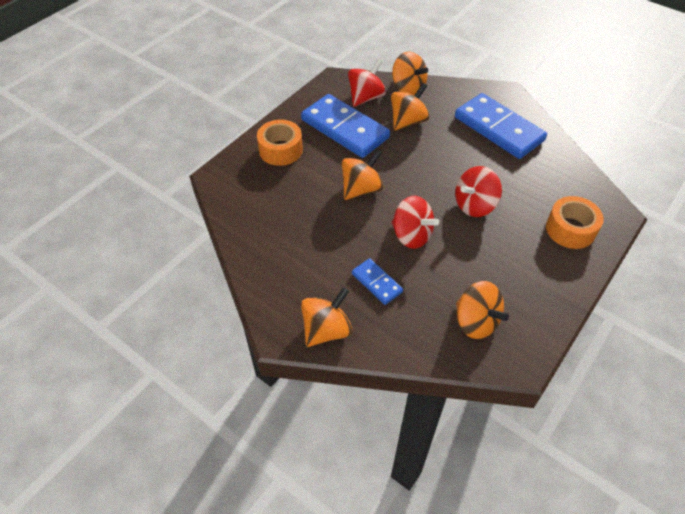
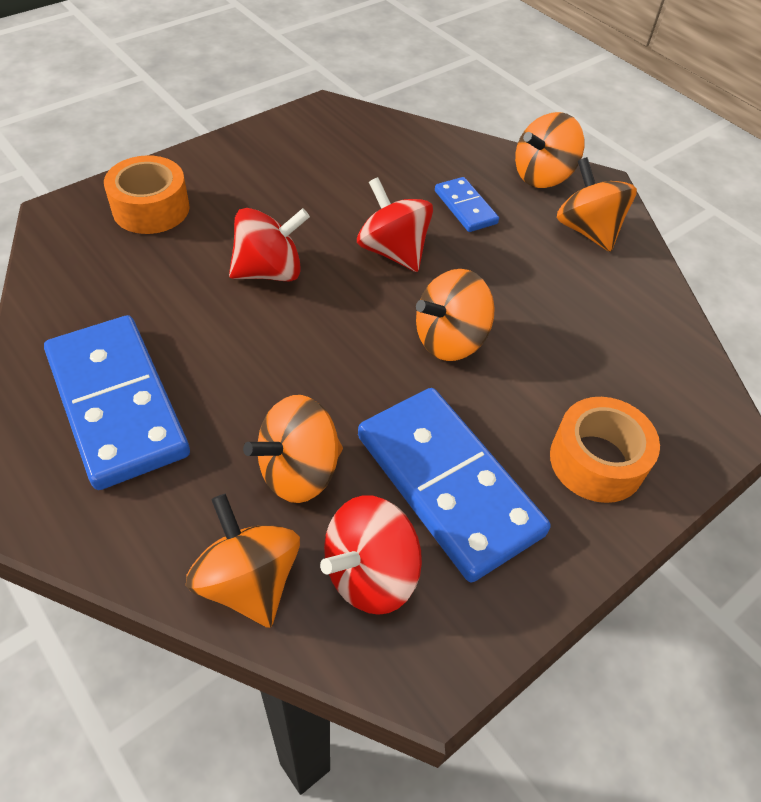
camera: 170 degrees left, 0 degrees up
(476, 322) = (356, 147): orange spinning top -> orange spinning top (587, 230)

